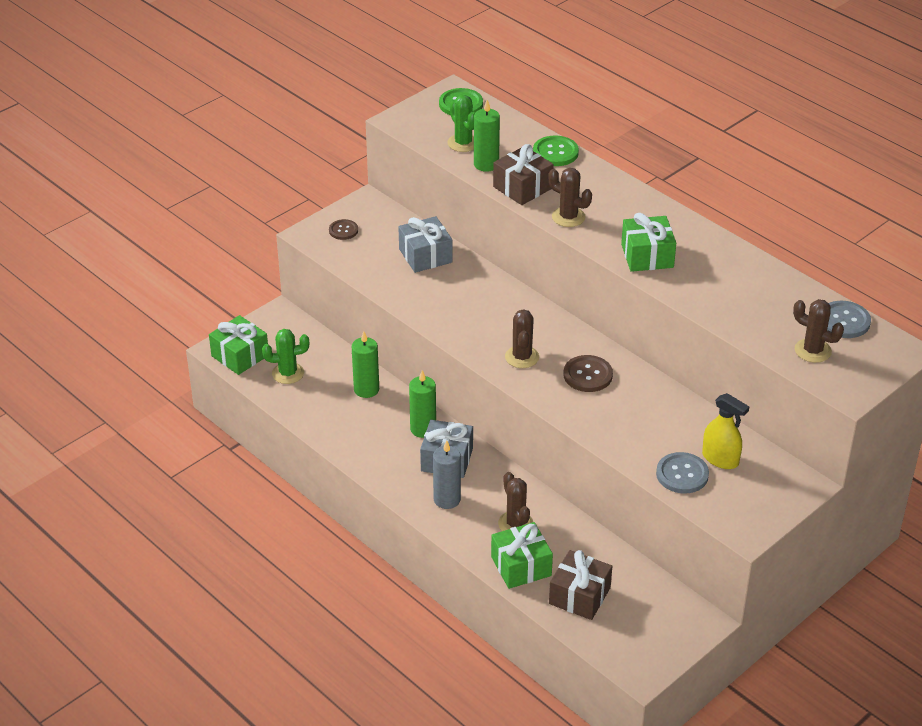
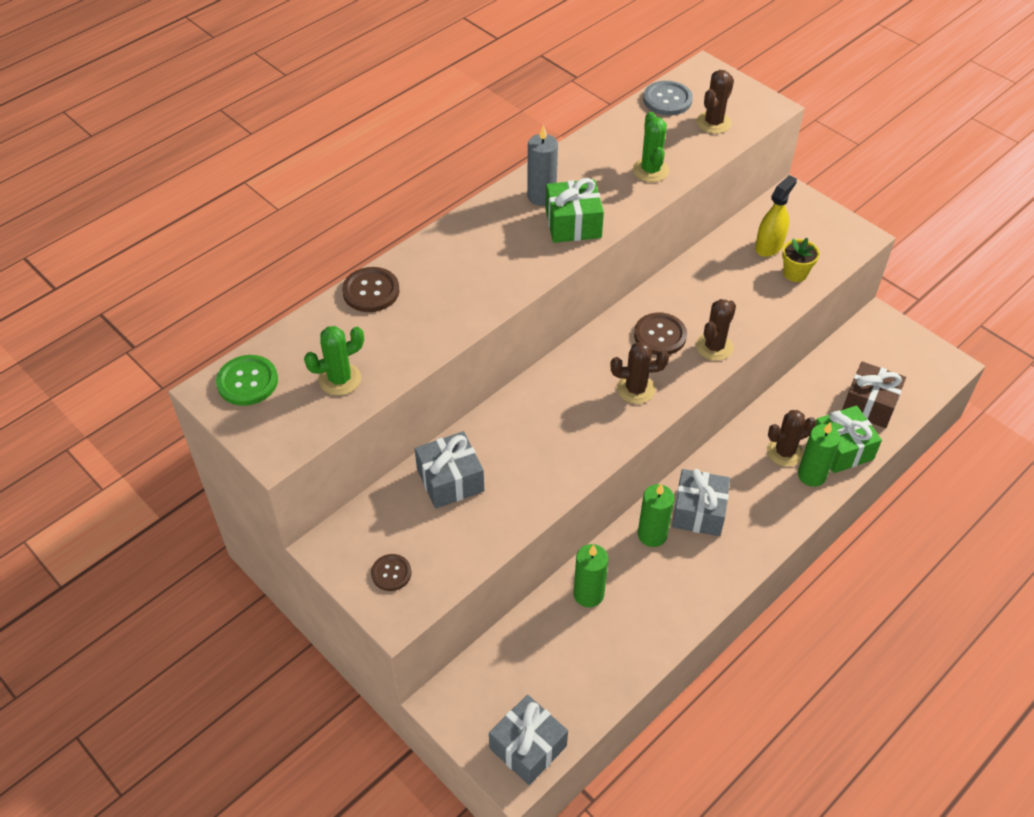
camera: 90 degrees left, 10 degrees up
(240, 356) = (528, 747): green gift -> grey gift
(288, 373) = (561, 684): green cactus -> green cactus (650, 170)
(447, 499) = (759, 511): grey candle -> grey candle (541, 196)
(486, 164) = (390, 356): green candle -> green candle (811, 475)
(522, 187) = (442, 323): brown gift -> none
(555, 152) = (371, 291): green button -> brown button
(568, 217) = (502, 284): brown cactus -> brown cactus (714, 347)
(682, 474) = (795, 273): grey button -> yellow flower pot

